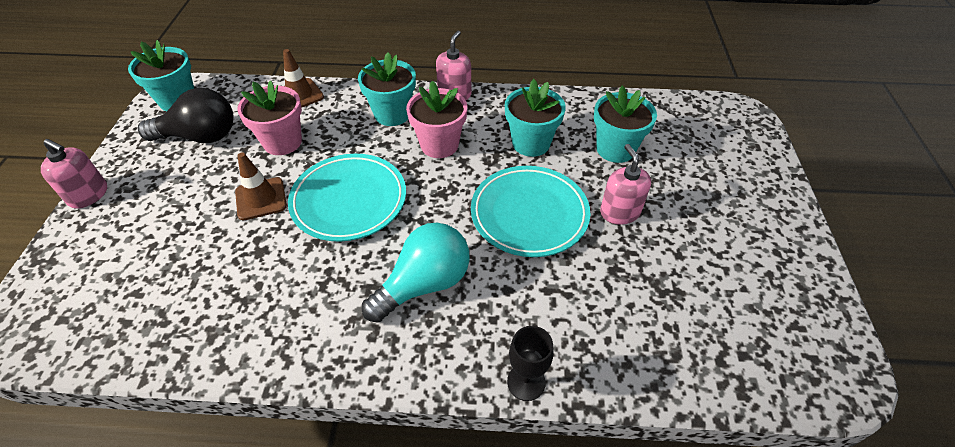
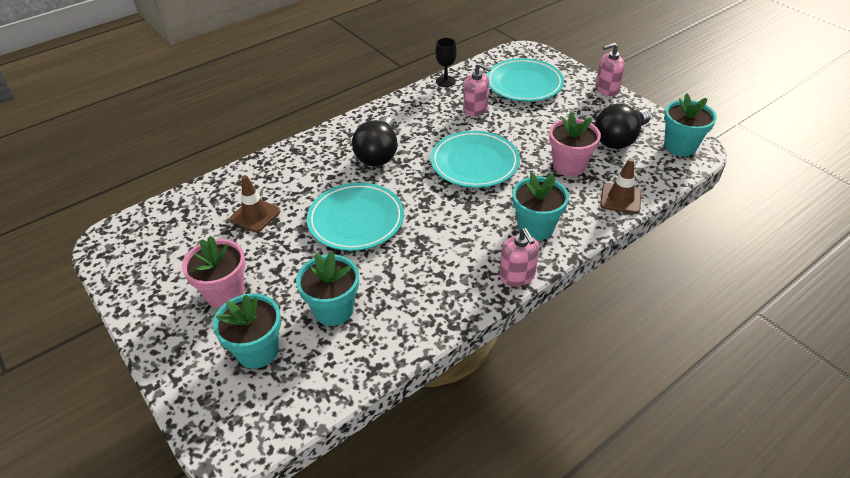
camera: 140 degrees right, 5 degrees down
(131, 270) = (524, 84): none -> turquoise plate
(261, 199) = (522, 136): brown traffic cone -> brown traffic cone (255, 215)
(424, 284) = (378, 154): turquoise light bulb -> black light bulb
(439, 145) = (470, 227): pink flower pot -> pink flower pot (225, 293)
(526, 382) = (287, 150): black goblet -> black goblet (445, 81)
(531, 143) = (406, 271): turquoise flower pot -> turquoise flower pot (257, 351)
(619, 212) = (294, 258): pink soap dispenser -> pink soap dispenser (475, 109)

